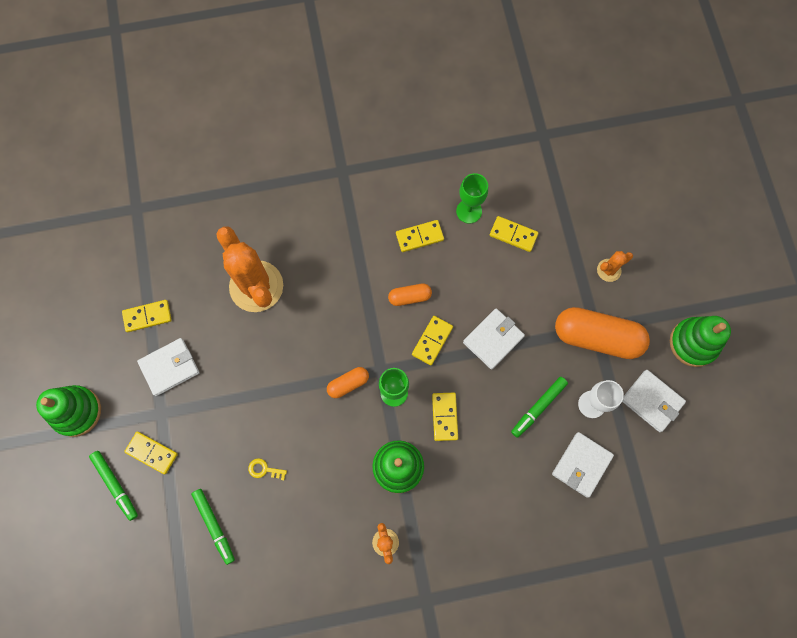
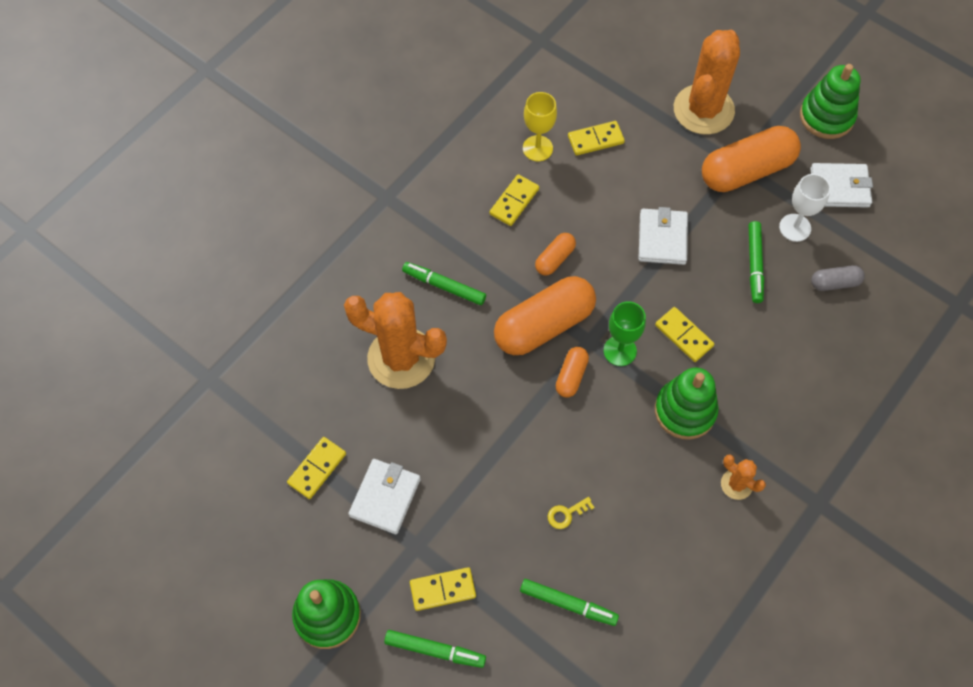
camera: 40 degrees left, 10 degrees down
(324, 260) = (444, 286): none -> green marker
(362, 336) = (544, 325): none -> orange capsule
(432, 341) = (610, 280): yellow domino -> none
(469, 211) = (537, 148): green goblet -> yellow goblet
(581, 465) = (834, 283): white wallet -> grey capsule
(609, 270) = (703, 110): orange cactus -> orange cactus, size x2.21

